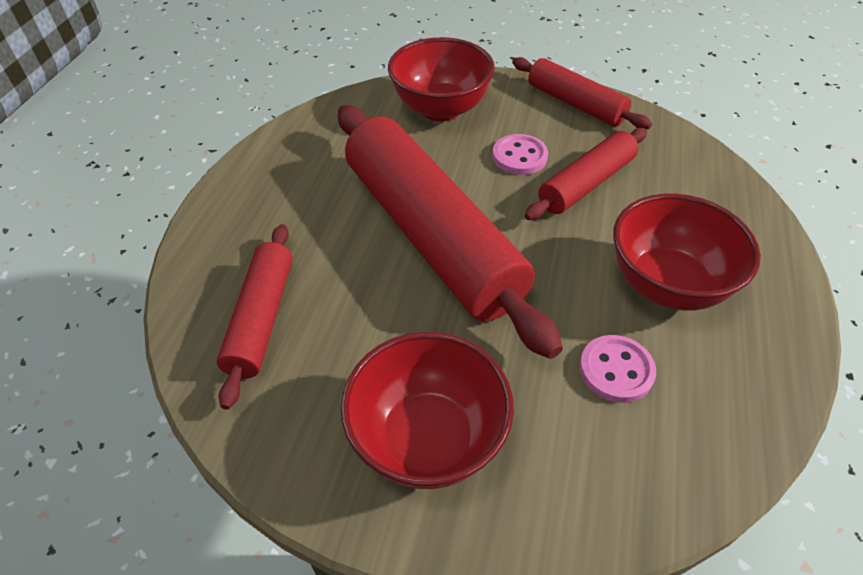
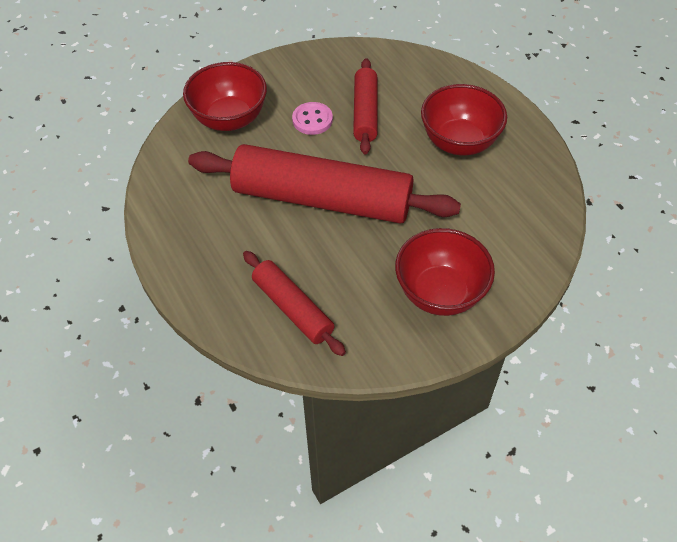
camera: 45 degrees left, 5 degrees up
(575, 104) = (304, 64): red rolling pin -> none
(616, 370) = (480, 200): pink button -> none

